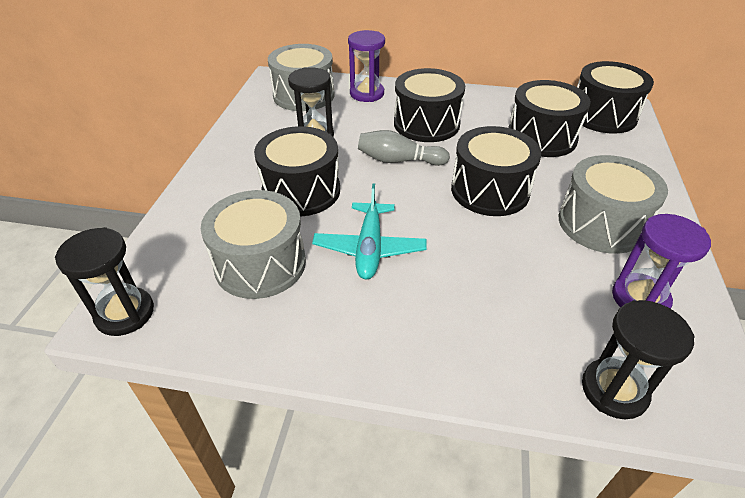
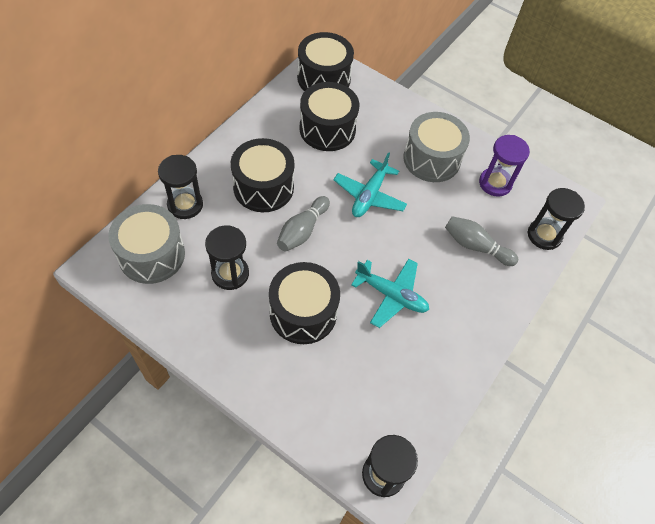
camera: 70 degrees left, 15 degrees up
(260, 264) = (374, 369): grey drum -> none
(367, 93) = (185, 205): purple hourglass -> black hourglass
(490, 190) = (369, 195): black drum -> turquoise plane
(511, 307) = (475, 246): none -> grey bowling pin

